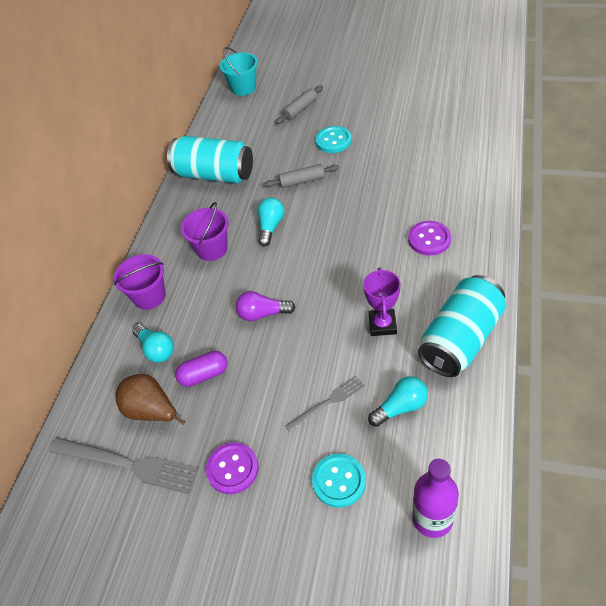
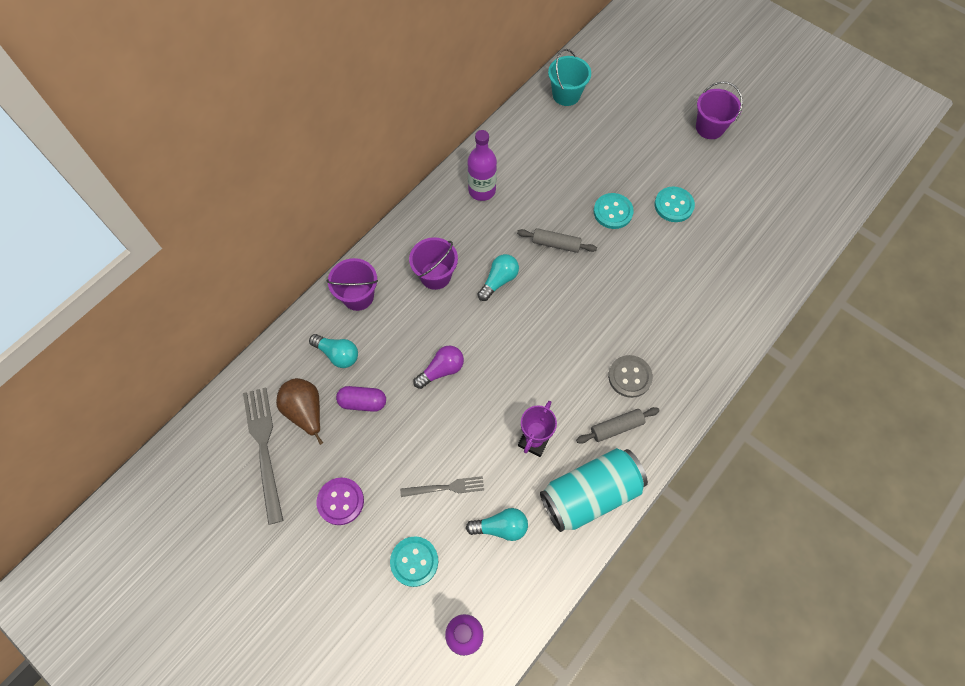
camera: 20 degrees right, 15 degrees up
(127, 464) = (264, 449): grey fork -> grey fork turned 150 degrees counterclockwise
(156, 349) = (337, 354): turquoise light bulb -> turquoise light bulb turned 45 degrees counterclockwise
(214, 174) = (482, 190): turquoise can -> purple bottle
(263, 314) = (441, 370): purple light bulb -> purple light bulb turned 120 degrees clockwise
(300, 109) = (604, 154): grey rolling pin -> grey rolling pin (616, 427)
(369, 61) = (709, 127): none -> purple bucket
(378, 116) = (674, 205): none -> turquoise button
(429, 239) = (629, 377): purple button -> grey button

